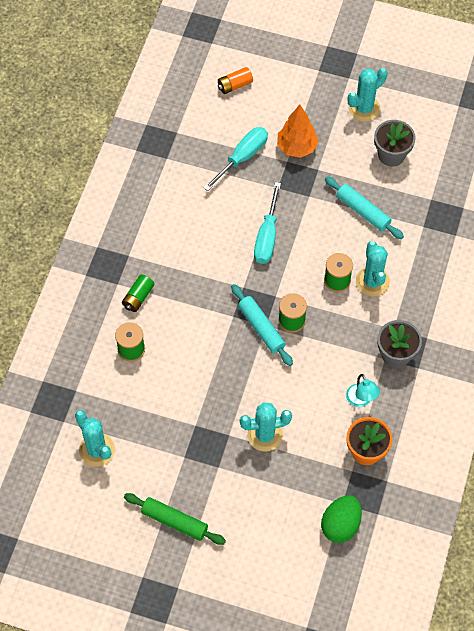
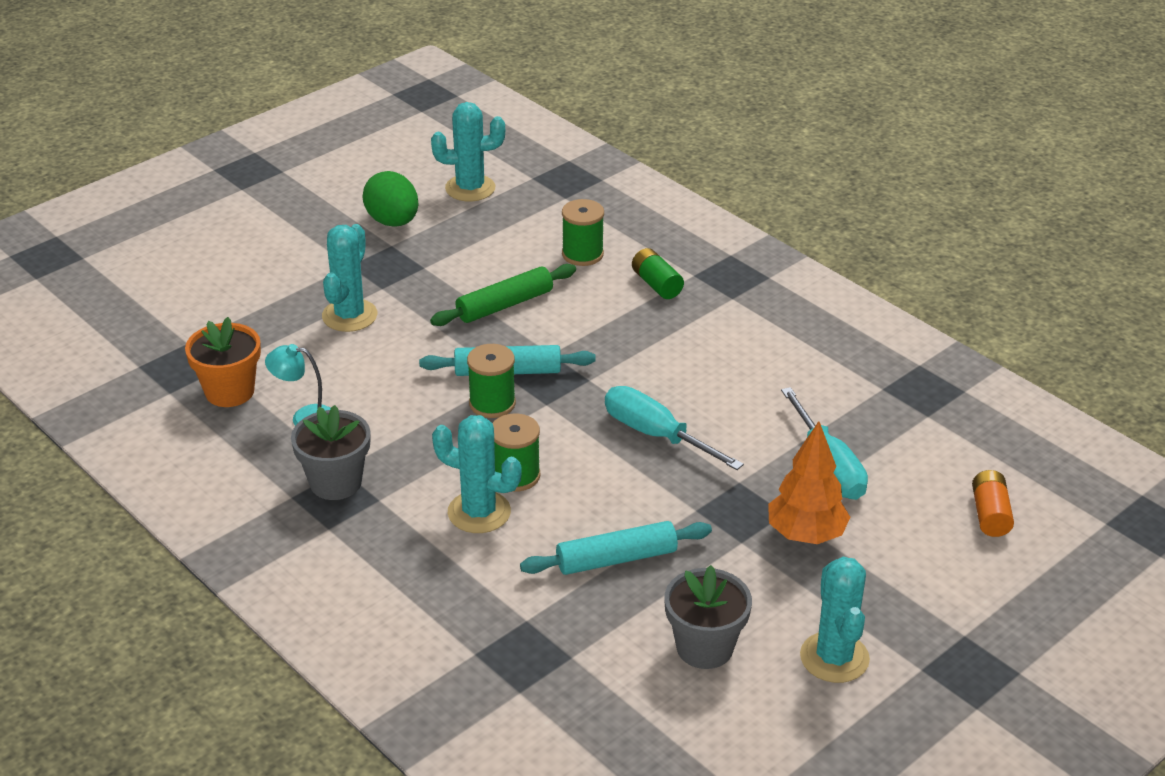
camera: 120 degrees right, 25 degrees down
(174, 521) = (319, 211): green rolling pin -> green rolling pin (504, 305)
(340, 525) = (163, 330): green egg -> green egg (393, 222)

